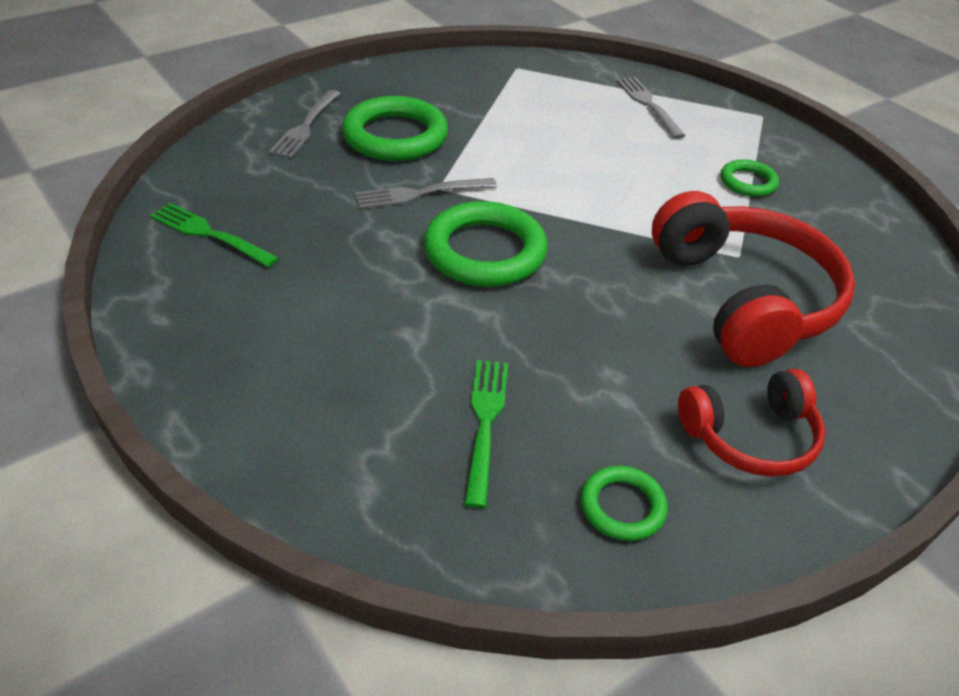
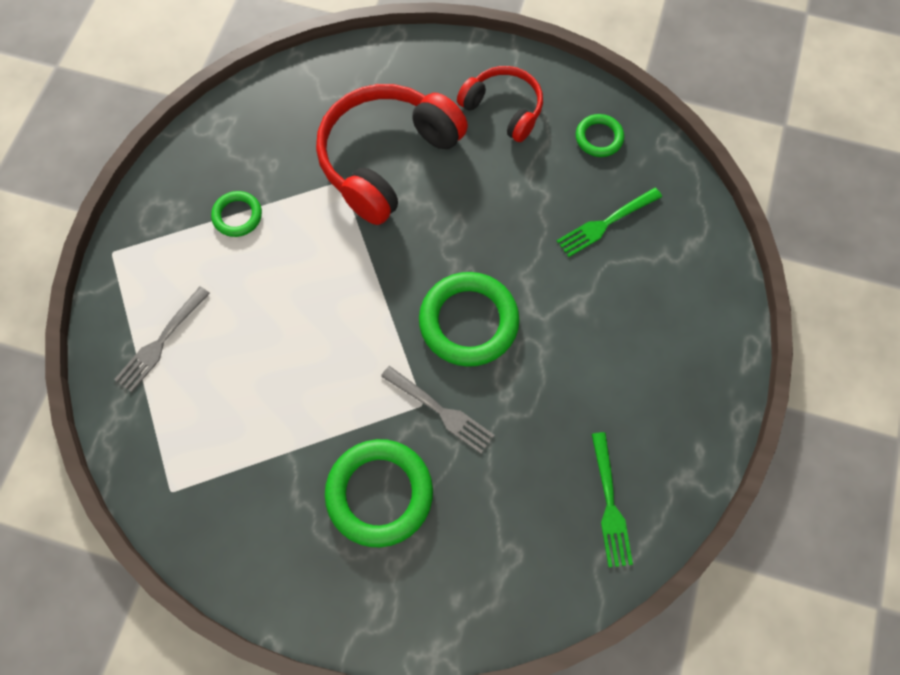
camera: 125 degrees left, 25 degrees up
(306, 126) = (426, 577): grey fork -> none

